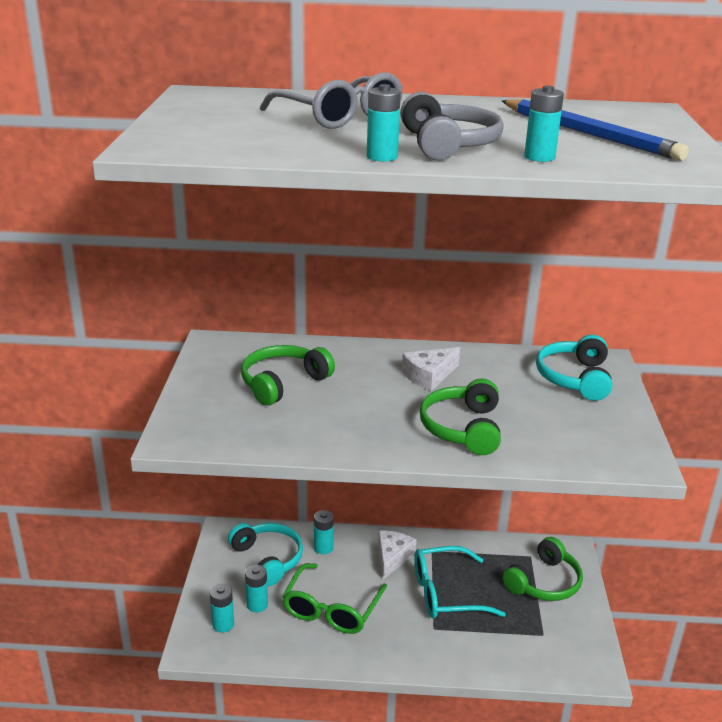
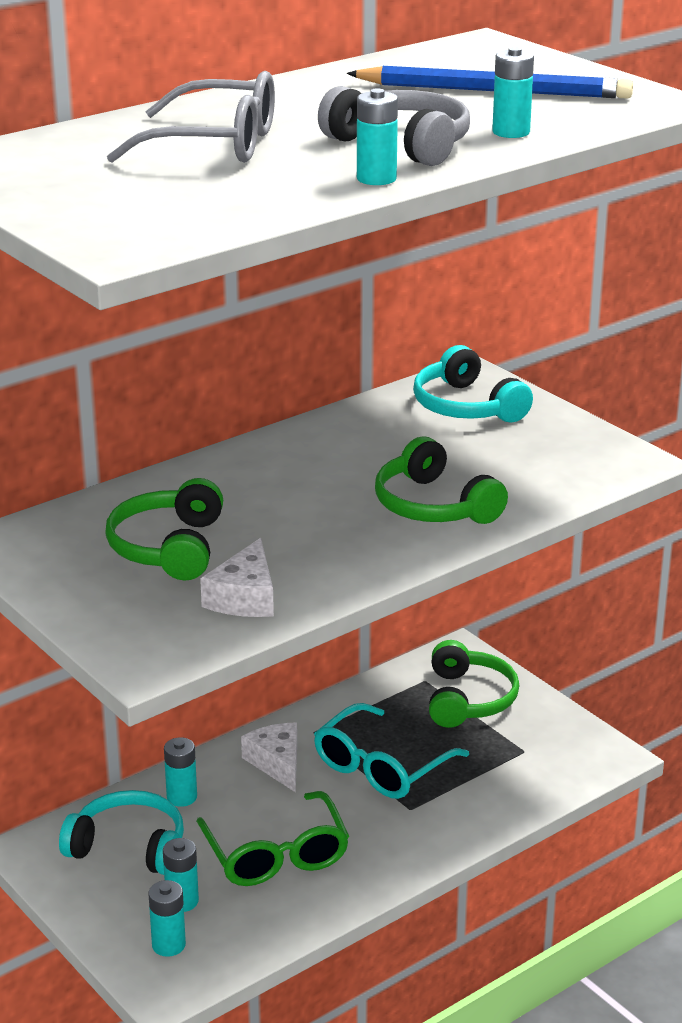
camera: 40 degrees left, 0 degrees up
(429, 376) = (318, 468): white cheese -> white cheese (245, 597)

